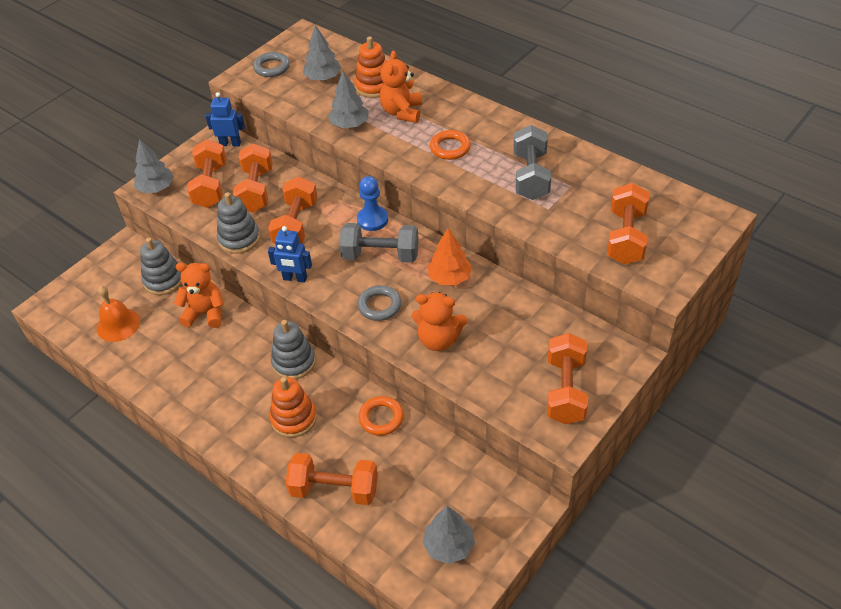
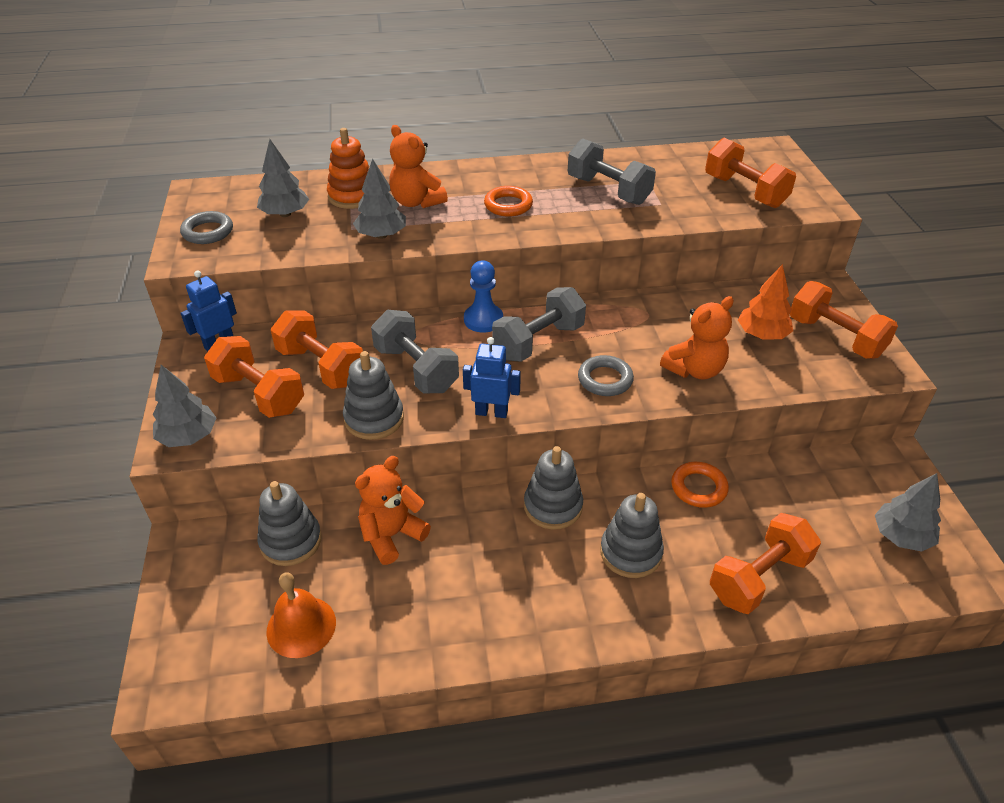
camera: 50 degrees left, 5 degrees down
(294, 418) = (630, 552): orange stacking toy -> grey stacking toy
(295, 278) = (491, 412): blue robot -> blue robot turned 135 degrees counterclockwise
(296, 225) = (416, 369): orange dumbbell -> grey dumbbell
(449, 277) = (623, 320): orange tree -> orange tree (762, 334)

